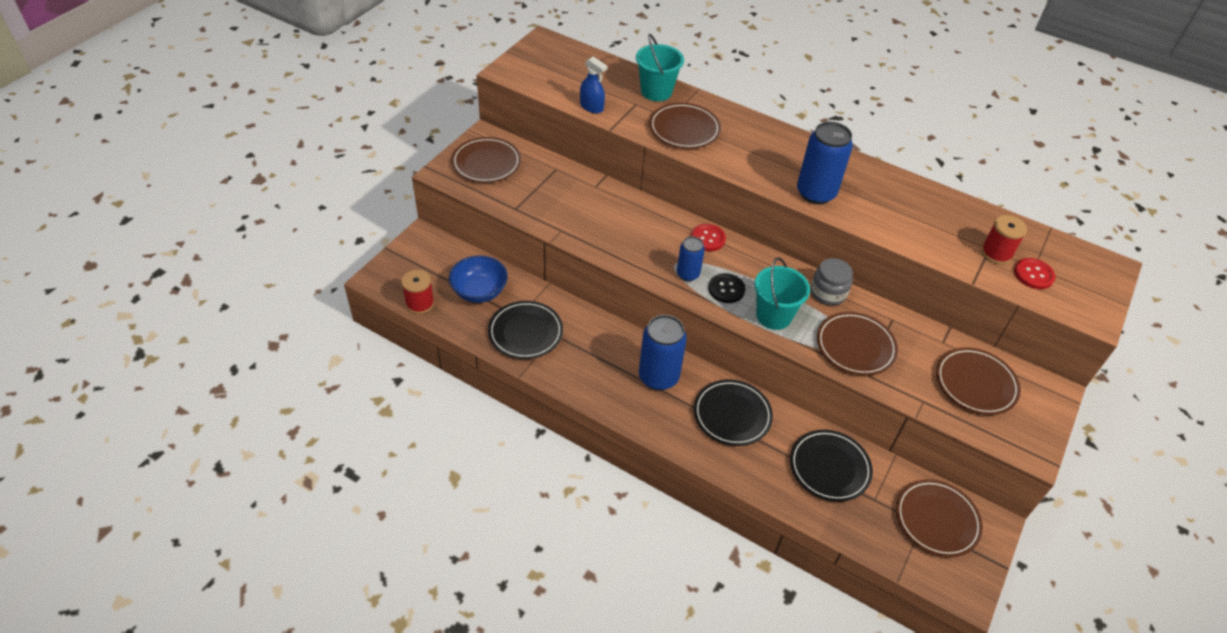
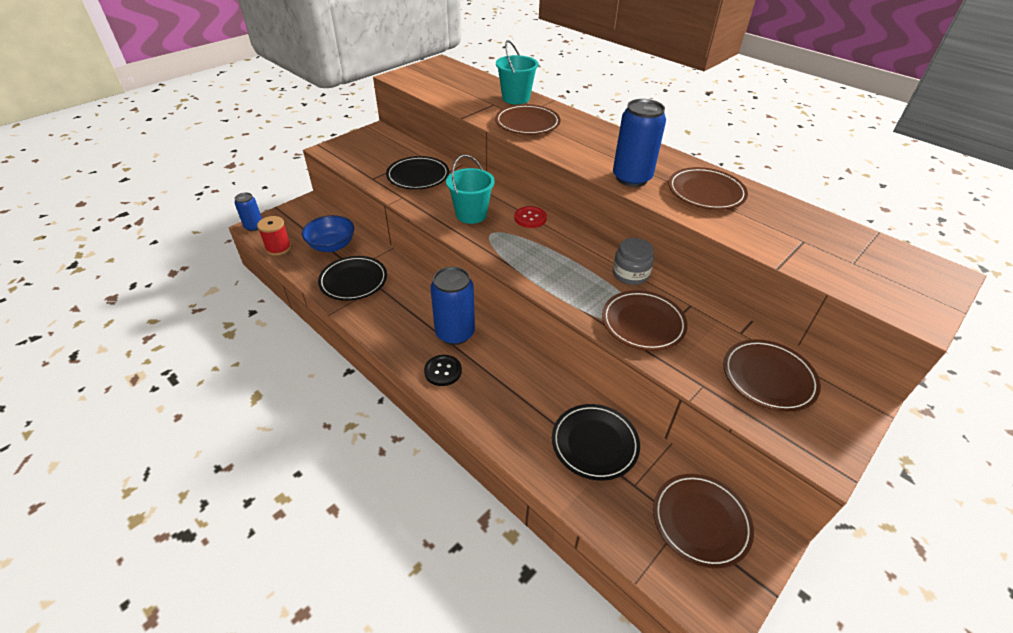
camera: 15 degrees right, 5 degrees down
(486, 163) = (367, 147): brown plate -> brown plate (706, 192)
(592, 107) = (454, 103): blue spray bottle -> none
(688, 274) = (499, 242): blue can -> blue can (254, 226)
(726, 289) = (530, 258): black button -> black button (443, 371)
(732, 415) = (511, 377): black plate -> black plate (418, 176)
(773, 316) = (568, 285): turquoise bucket -> turquoise bucket (471, 214)
(996, 253) = (810, 246): red spool -> none
(1033, 274) = (850, 269): red button -> none

